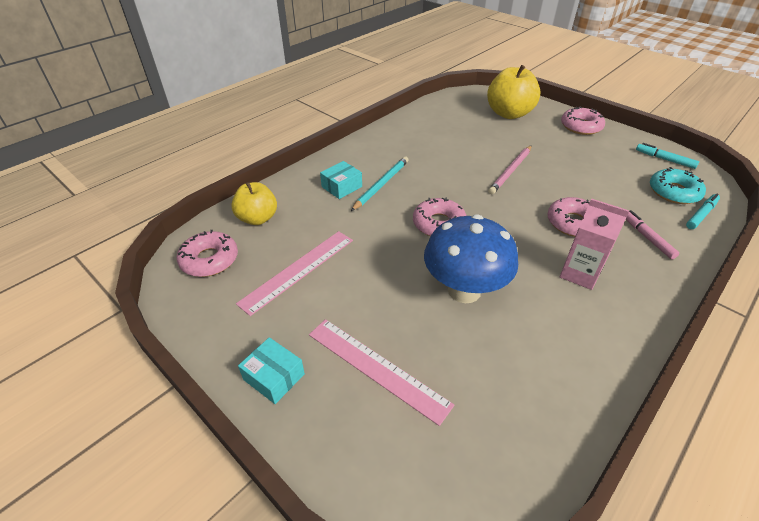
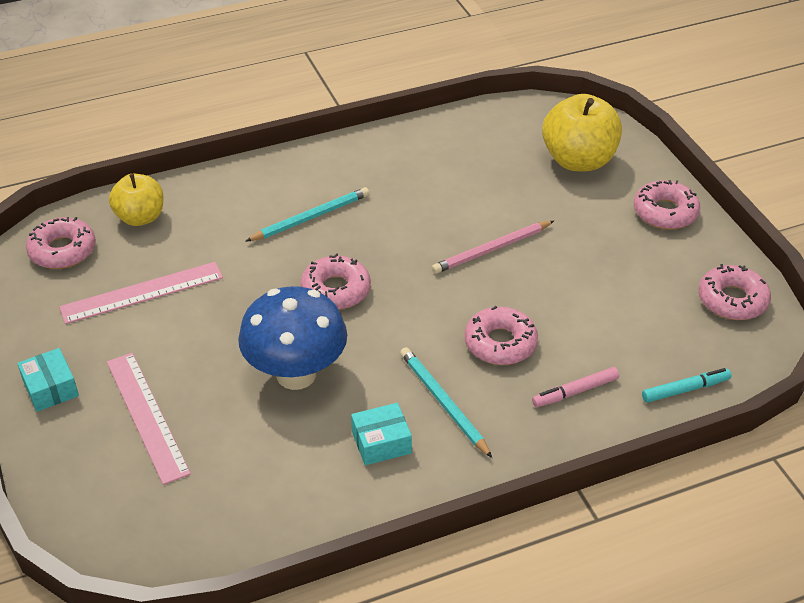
camera: 25 degrees right, 0 degrees up
(341, 187) = (261, 206): turquoise box -> turquoise box (381, 442)
(579, 274) = (443, 403): pink carton -> turquoise pencil
(646, 237) = (575, 392): pink marker -> pink marker turned 120 degrees counterclockwise
(664, 159) = (732, 300): turquoise marker -> pink donut
(673, 192) = (685, 349): turquoise donut -> none

